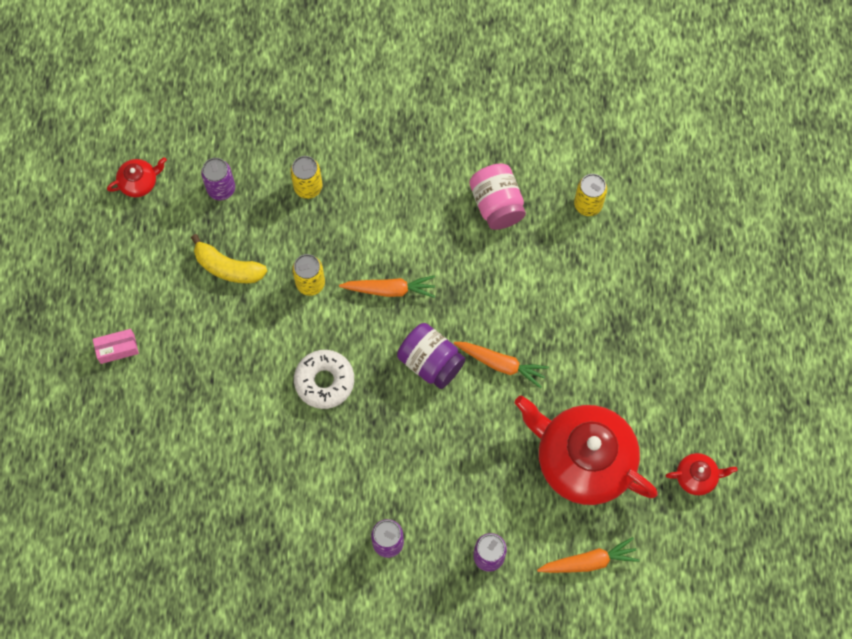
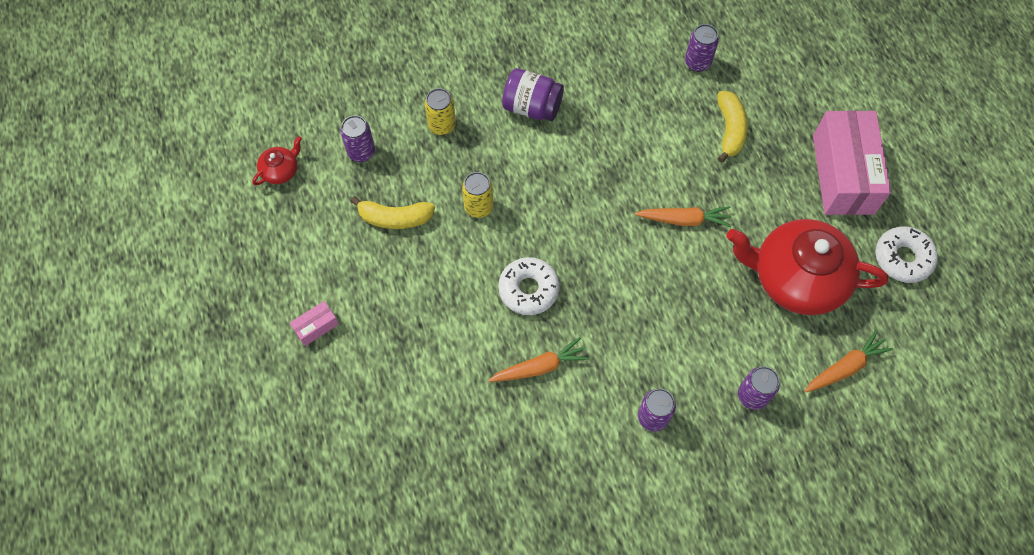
camera: 20 degrees left, 5 degrees down
(390, 290) = (555, 189): orange carrot -> orange carrot (540, 367)
(430, 362) = (619, 239): purple jar -> purple jar (532, 107)
(497, 204) = (618, 87): pink jar -> none
(587, 287) = (729, 130): none -> yellow banana
(588, 204) = (697, 63): yellow can -> purple can
(679, 372) = (843, 174): none -> pink box
(696, 477) = (903, 258): red teapot -> white donut

